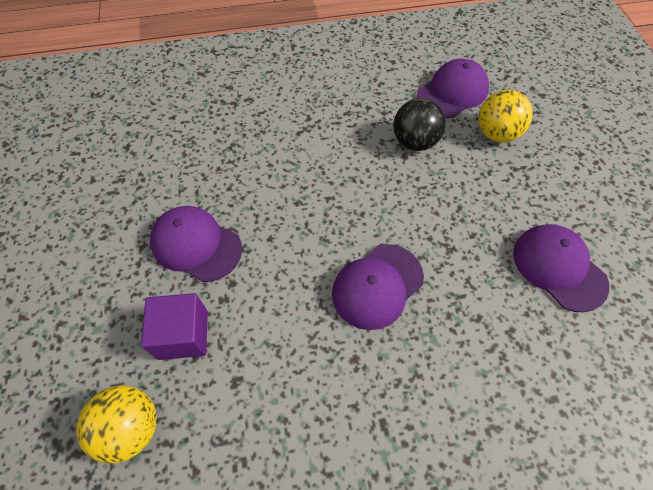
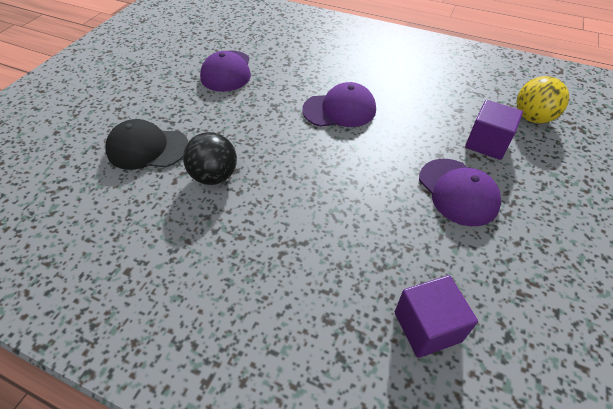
camera: 145 degrees left, 10 degrees down
(183, 126) = (427, 326): none -> purple cube
(452, 92) = (126, 200): purple cap -> none
(496, 134) = (147, 148): yellow ball -> black cap

